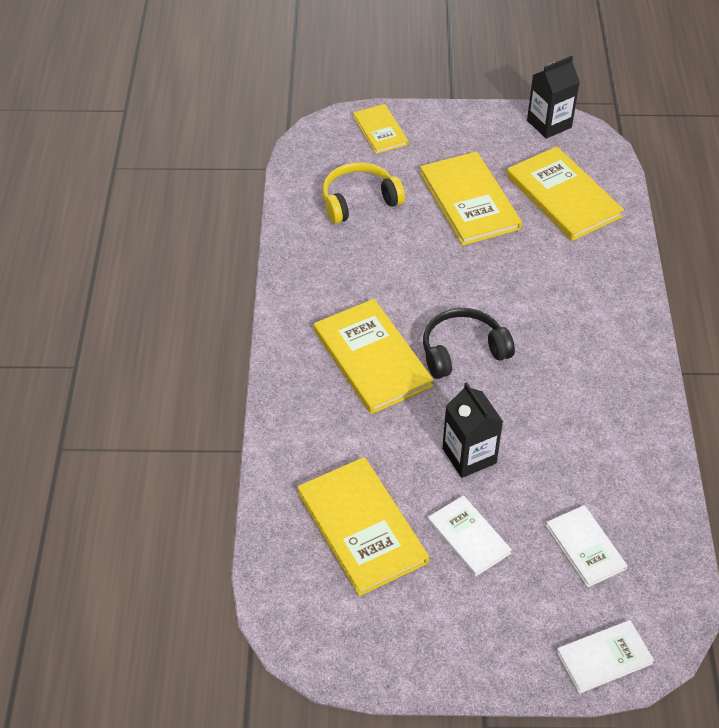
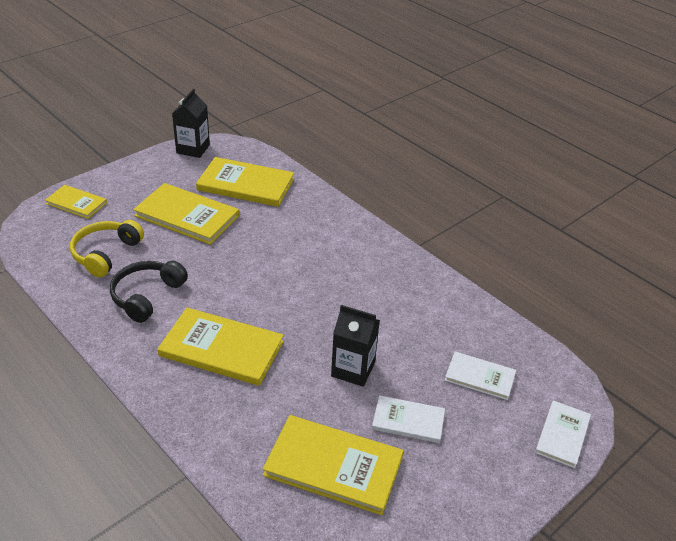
camera: 45 degrees left, 10 degrees down
(462, 351) = (279, 307): black headphones -> black headphones (147, 296)

